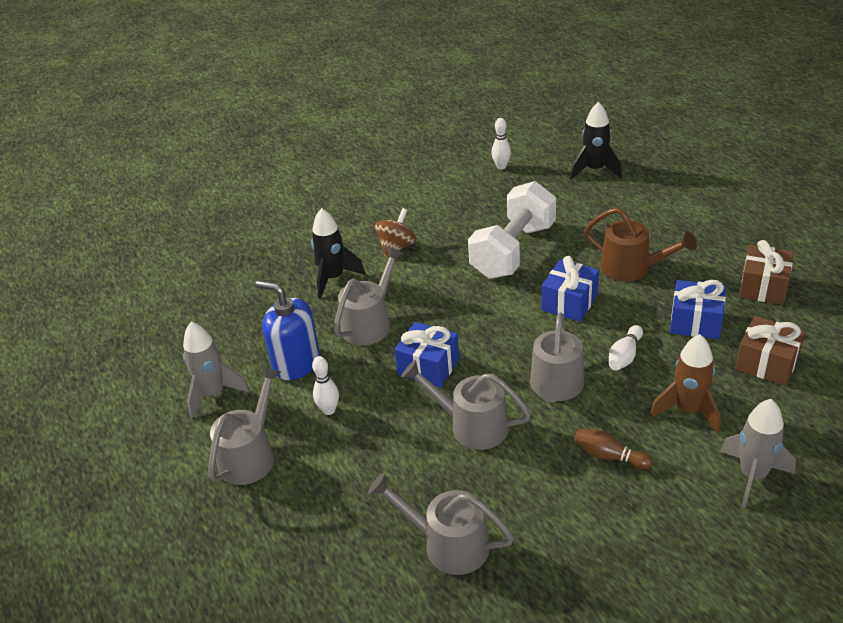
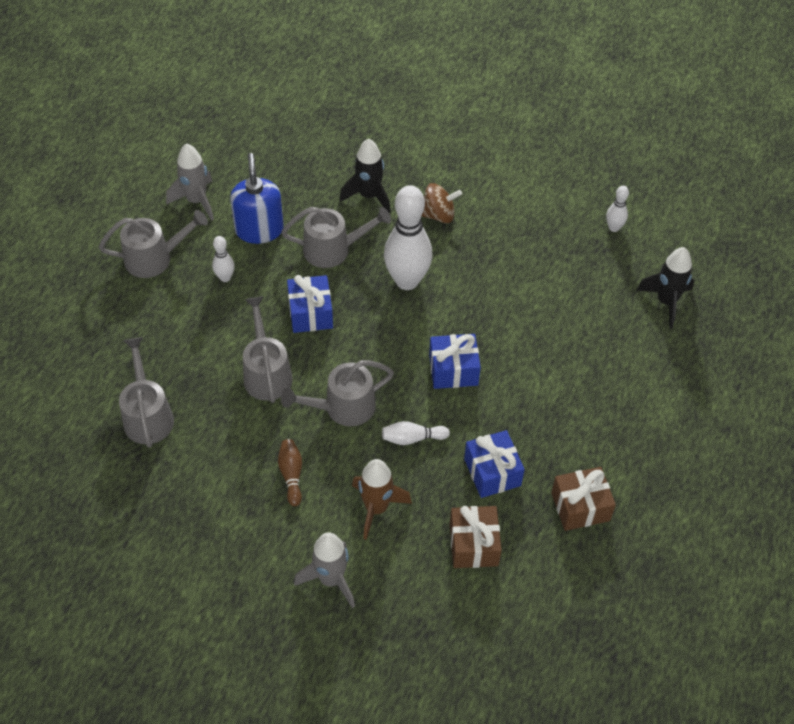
camera: 50 degrees right, 15 degrees up
(449, 292) = (407, 281): none -> white bowling pin
(513, 251) = (494, 298): white dumbbell -> none
(632, 268) = (534, 395): brown watering can -> none

